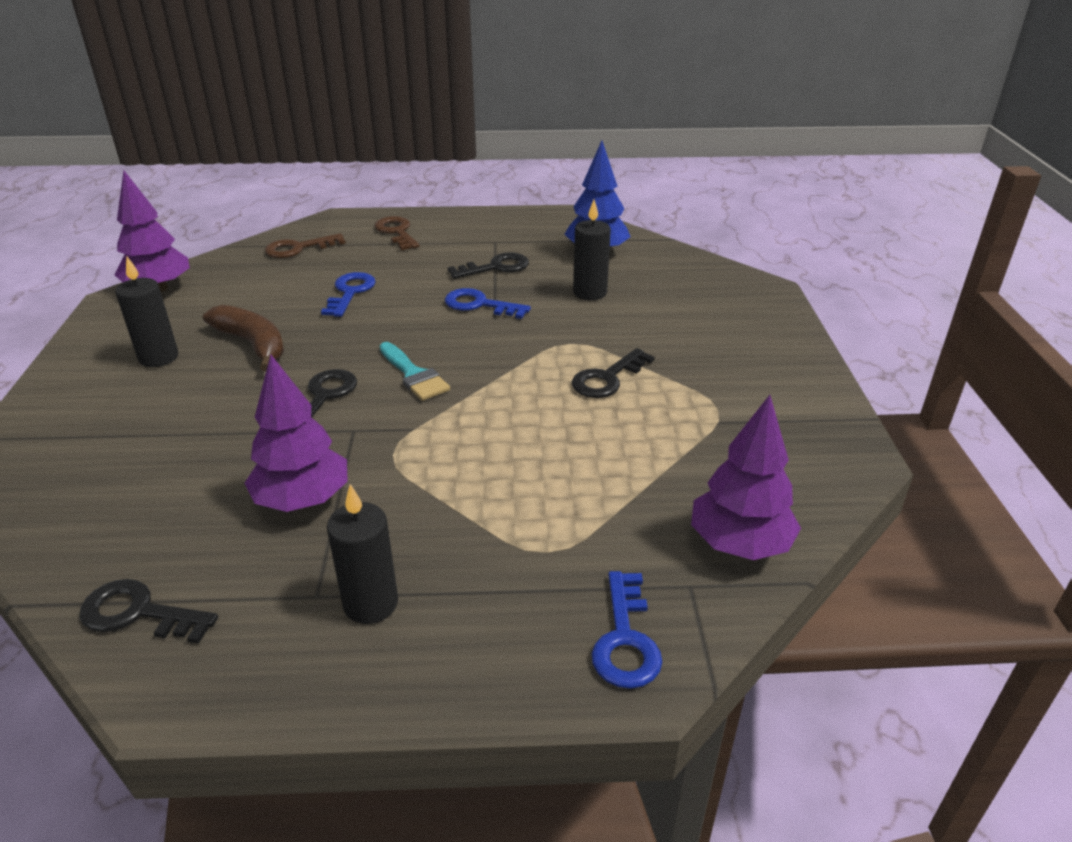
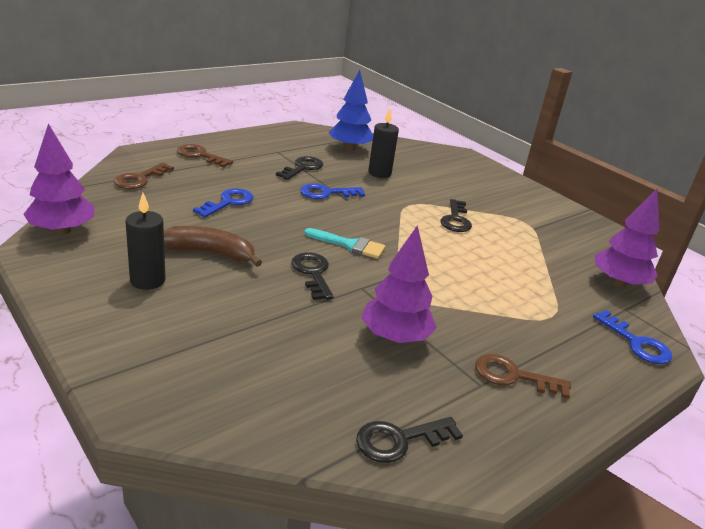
camera: 40 degrees left, 5 degrees down
(350, 292) = (228, 202): blue key -> blue key turned 60 degrees clockwise
(371, 603) = (513, 376): black candle -> brown key

